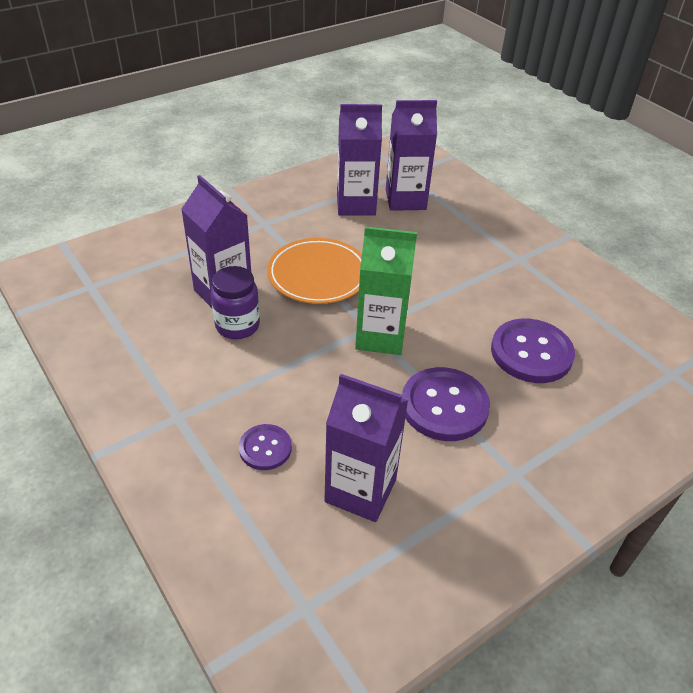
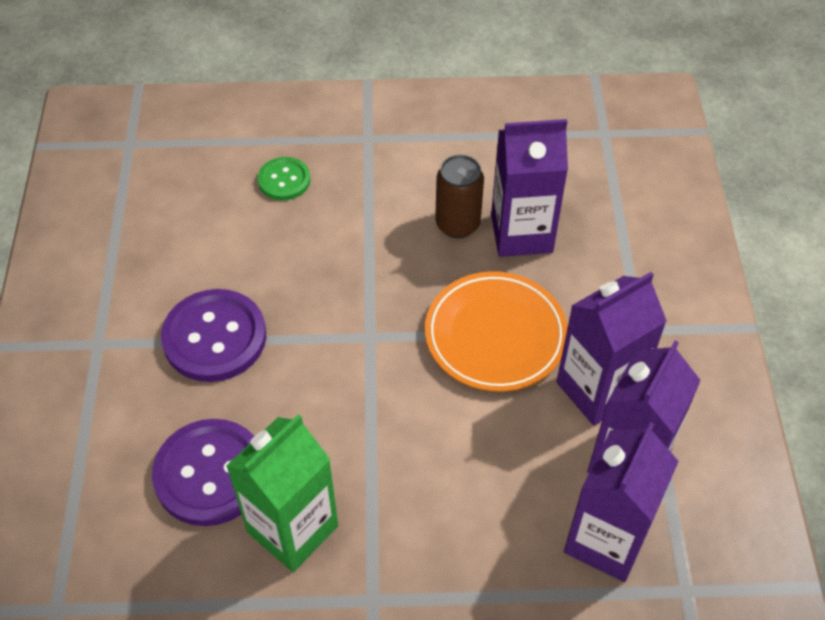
camera: 125 degrees right, 10 degrees up
(237, 326) = (457, 224): purple jar -> brown can
(265, 448) = (284, 180): purple button -> green button
(360, 490) = (187, 222): purple carton -> purple carton (598, 389)
(380, 336) = (349, 339): green carton -> green carton (292, 529)

